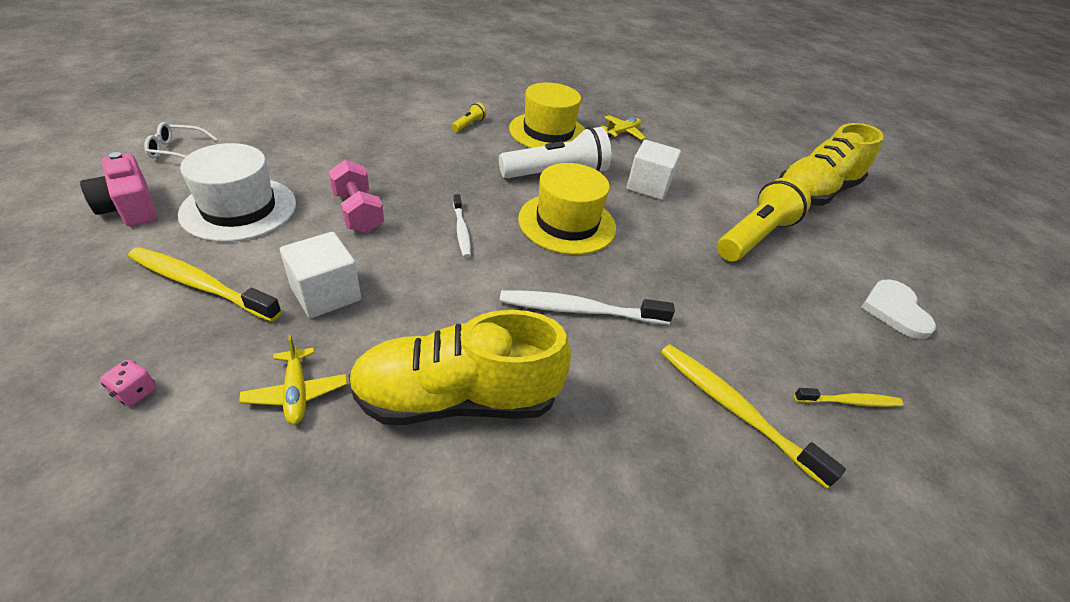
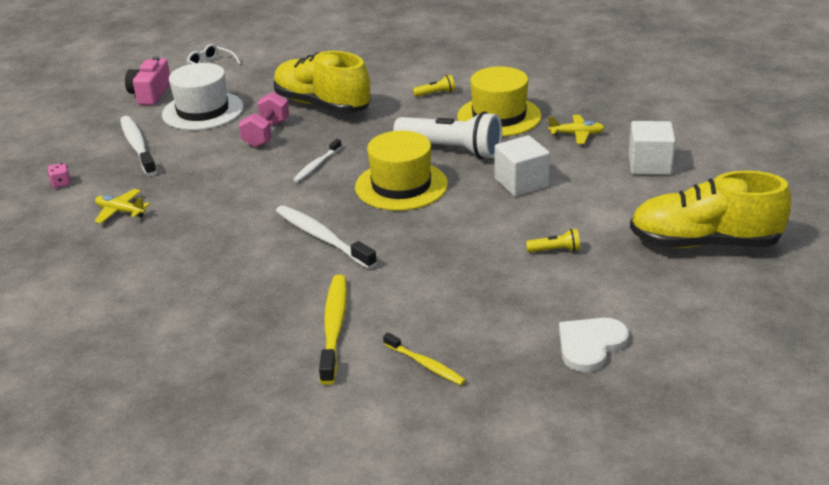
camera: 50 degrees right, 10 degrees down
(201, 285) = (137, 146): yellow toothbrush -> white toothbrush
(296, 392) = (120, 211): yellow plane -> yellow plane turned 90 degrees clockwise
(326, 294) = (190, 172): white cube -> white cube (649, 165)
(457, 398) = (187, 247): yellow shoe -> yellow shoe (322, 105)
(755, 237) = (555, 250): yellow flashlight -> yellow flashlight, size x0.42

